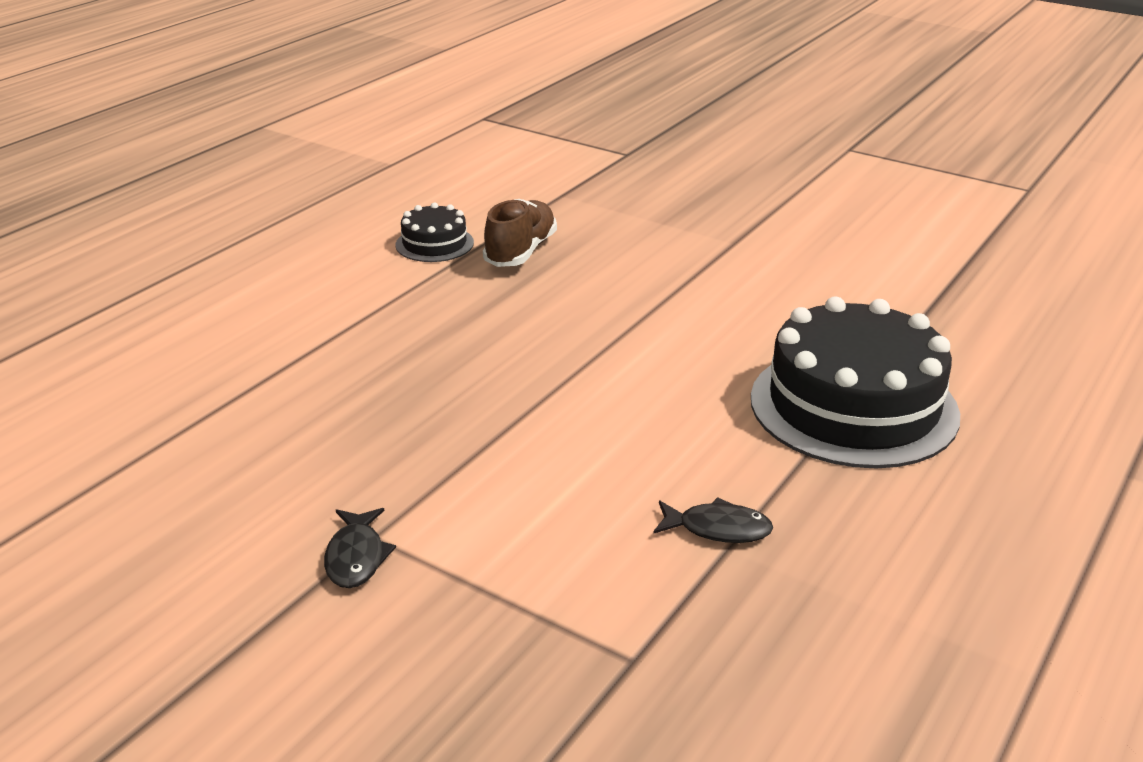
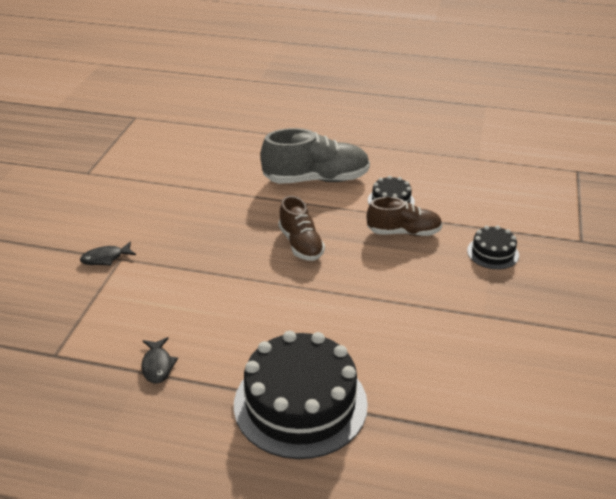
camera: 70 degrees right, 5 degrees up
(314, 289) = (316, 179): none -> grey shoe
(484, 337) = (301, 244): none -> brown shoe
(612, 207) = (492, 253): none -> black cake

